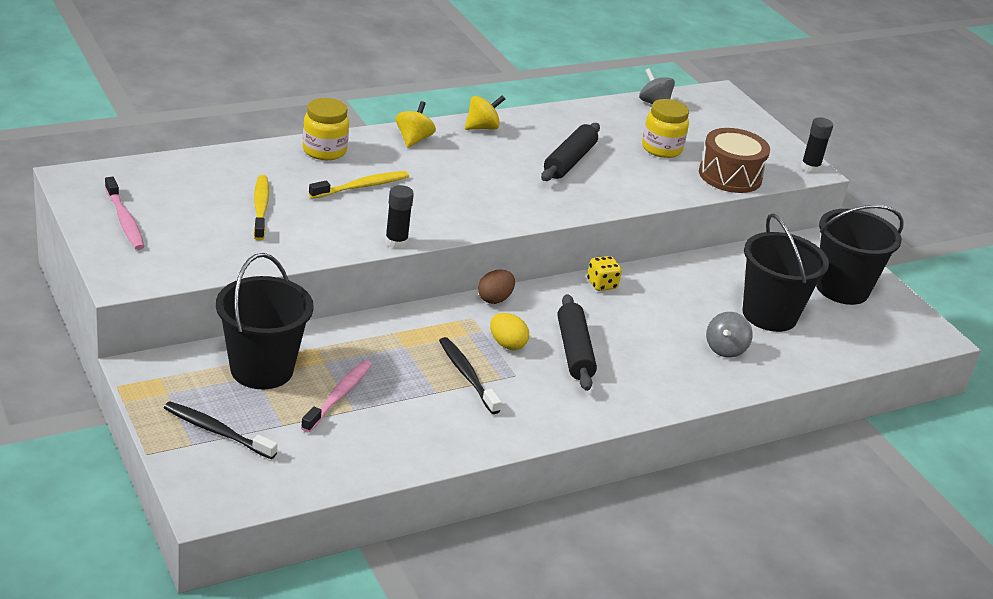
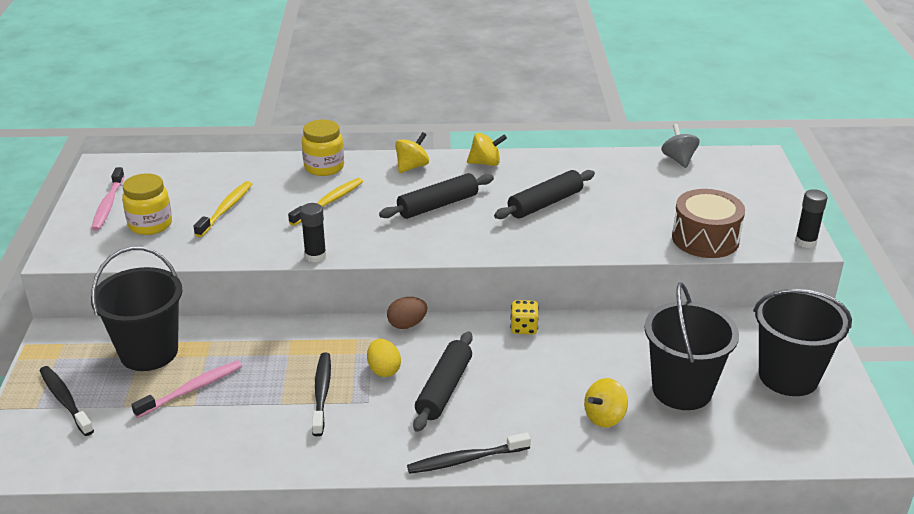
camera: 30 degrees right, 0 degrees up
(361, 186) = (329, 202): yellow toothbrush -> yellow toothbrush turned 45 degrees counterclockwise
(471, 176) = (438, 205): none -> black rolling pin
(639, 407) = (465, 460): none -> black toothbrush
(661, 149) = (651, 203): yellow jar -> yellow jar (150, 224)
(725, 349) = (604, 417): grey spinning top -> yellow spinning top

